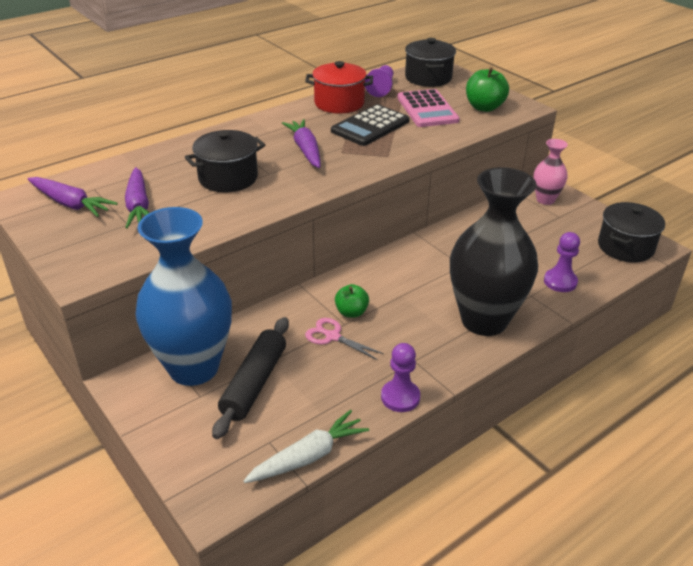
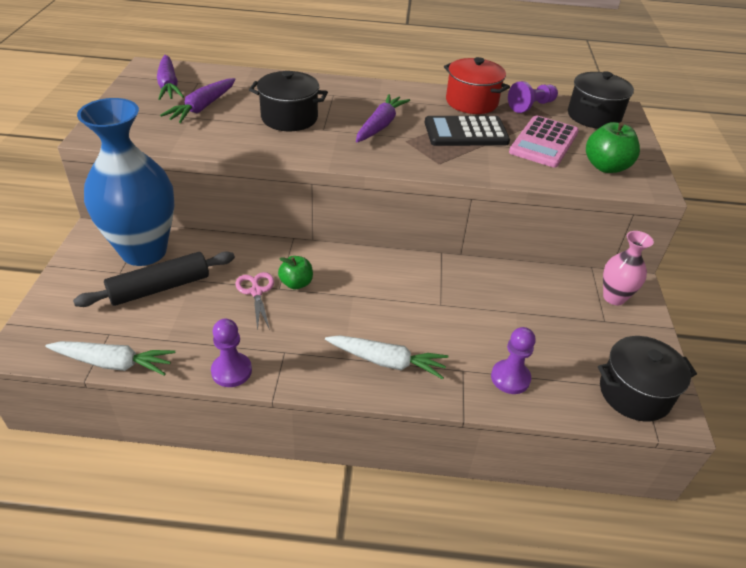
camera: 40 degrees right, 5 degrees up
(484, 320) = (387, 361): black vase -> white carrot

